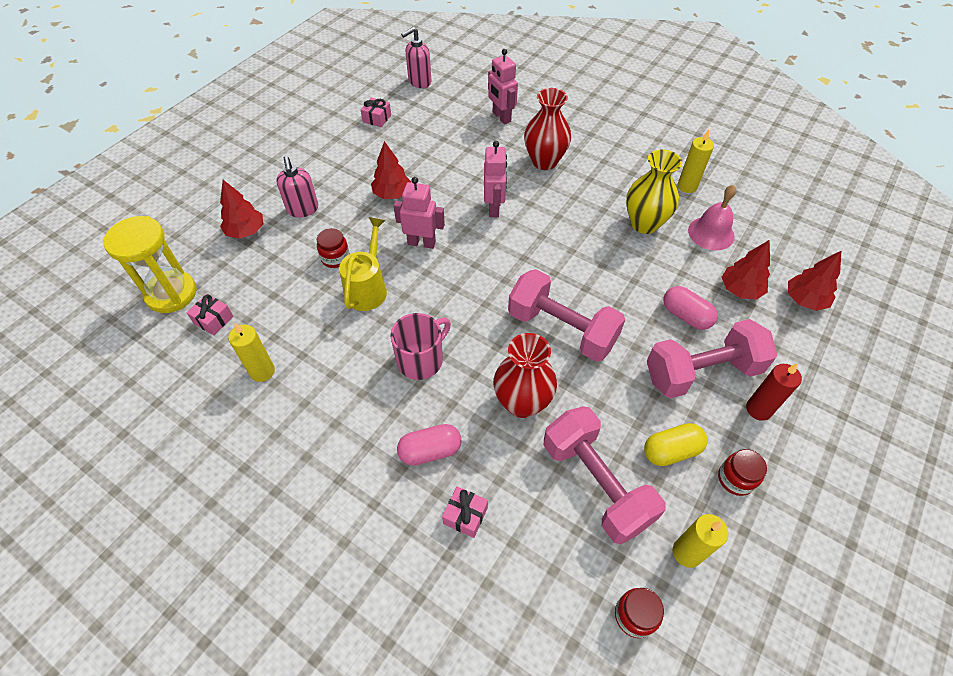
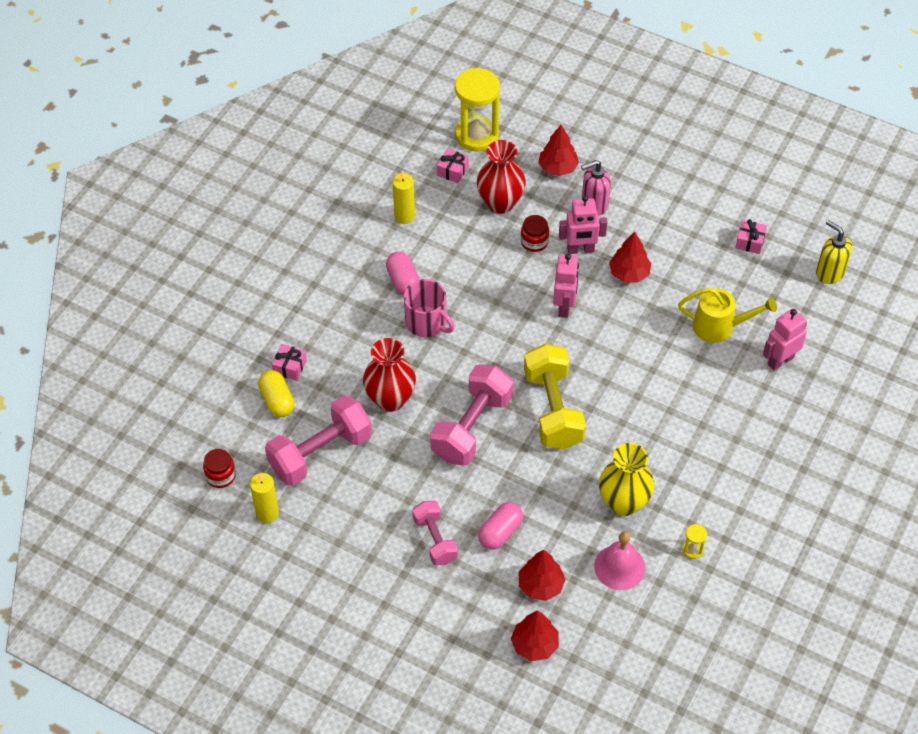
camera: 85 degrees right, 0 degrees up
(368, 287) = (502, 272): yellow watering can -> yellow watering can (720, 327)
(419, 82) = (829, 273): pink soap dispenser -> yellow soap dispenser
(430, 451) = (341, 339): pink capsule -> pink capsule (403, 281)
(494, 208) = (624, 363): pink robot -> pink robot (580, 250)
(542, 263) = (553, 409): none -> yellow dumbbell
(544, 161) = (708, 407): red vase -> red vase (500, 203)
(671, 451) = (353, 509): yellow capsule -> yellow capsule (277, 400)
(687, 186) = (692, 550): yellow candle -> yellow hourglass
(701, 372) = (435, 540): pink dumbbell -> pink dumbbell, size x0.59
(735, 479) = (330, 554): red jar -> none
(758, 409) = (399, 582): red candle -> none

